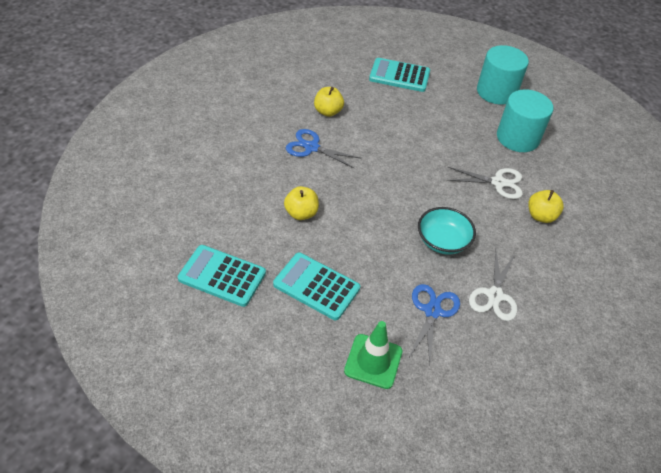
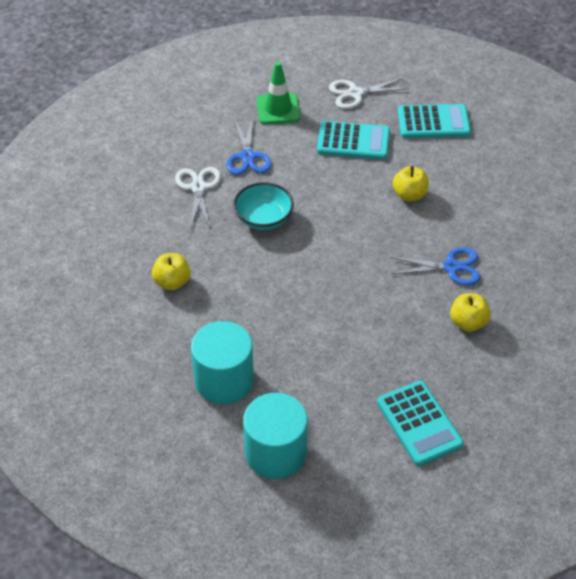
camera: 160 degrees right, 0 degrees up
(399, 76) = (419, 423): turquoise calculator -> turquoise calculator turned 75 degrees clockwise
(498, 182) = (229, 305): white scissors -> white scissors (355, 93)

